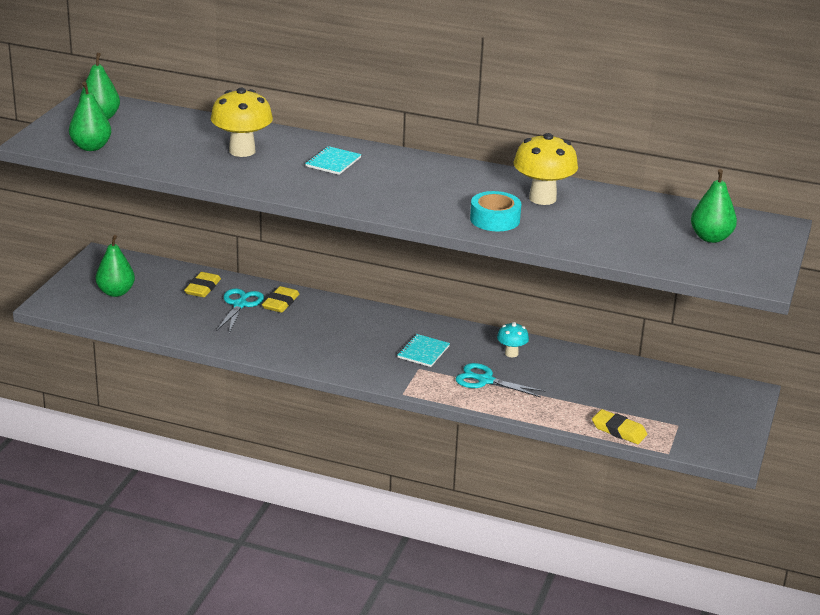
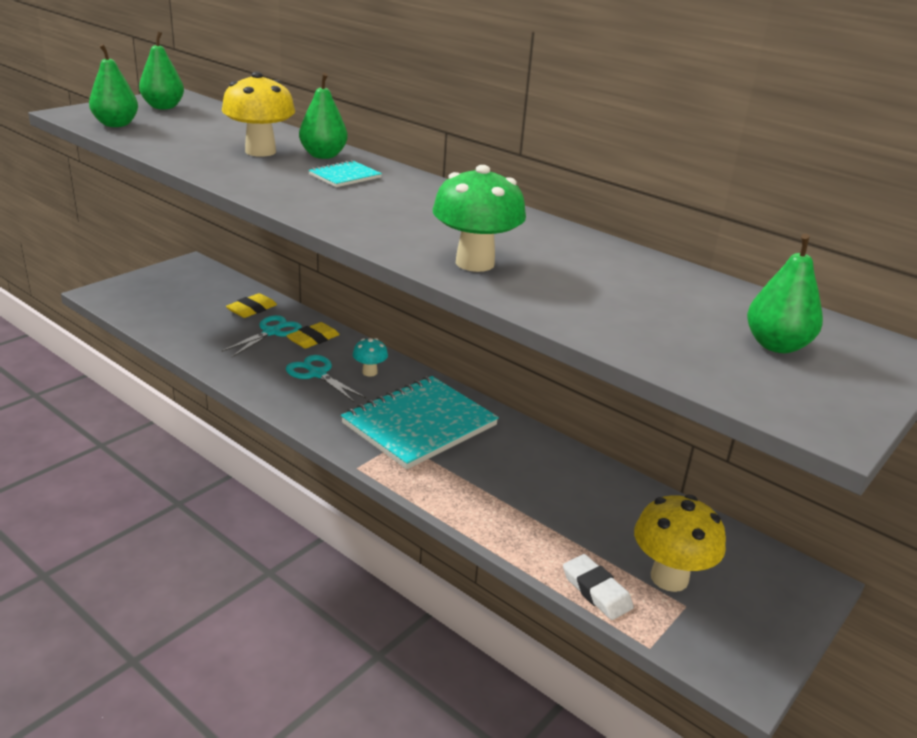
camera: 20 degrees right, 0 degrees up
(116, 292) = (168, 296): green pear -> green pear (323, 156)
(423, 352) = (419, 424): turquoise notebook -> turquoise notebook, size x2.24
(485, 380) = (466, 476): turquoise scissors -> turquoise scissors (317, 374)
(495, 219) = (475, 263): turquoise tape -> green mushroom
(511, 353) = (521, 451): turquoise mushroom -> turquoise mushroom (369, 372)
(542, 198) = (562, 253): yellow mushroom -> yellow mushroom (669, 578)
(619, 430) = (596, 591): yellow eraser -> white eraser

